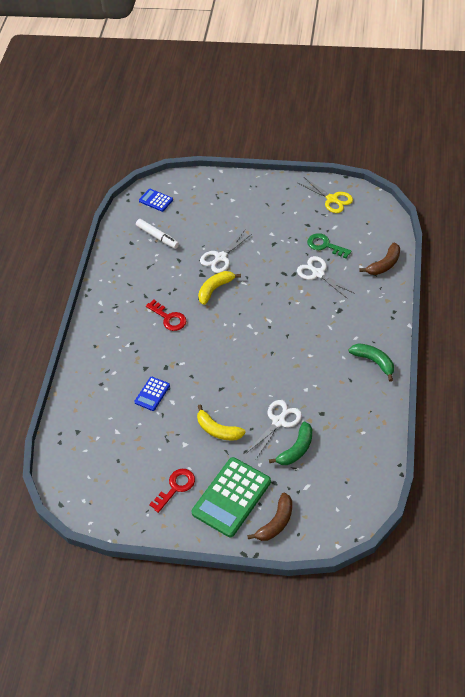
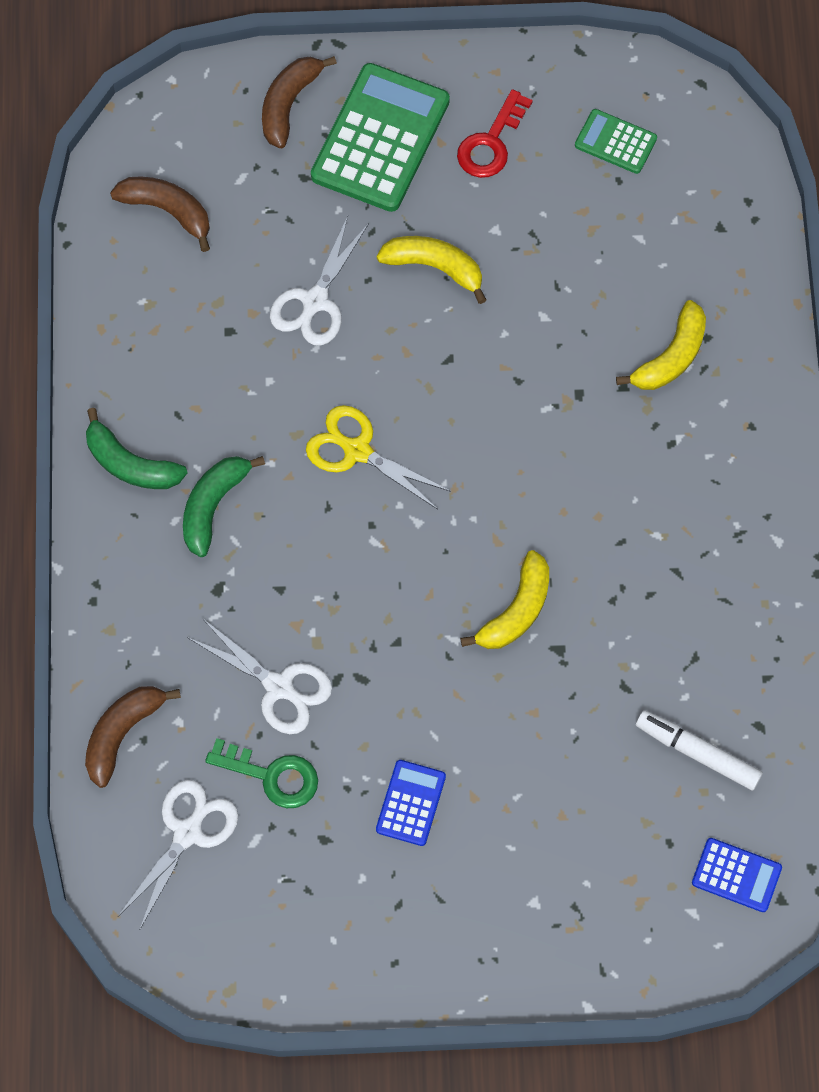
camera: 165 degrees right, 15 degrees up
(113, 479) = (615, 142): none -> green calculator
(120, 377) = (671, 357): none -> yellow banana
(152, 394) = (590, 328): blue calculator -> blue calculator (411, 803)
(169, 318) = (604, 518): red key -> none
(220, 257) = (524, 706): white scissors -> white scissors (188, 832)
(296, 449) = (270, 248): green banana -> green banana (213, 506)
(332, 199) = (270, 935): yellow scissors -> yellow scissors (356, 450)
(346, 474) = (168, 211): none -> brown banana

